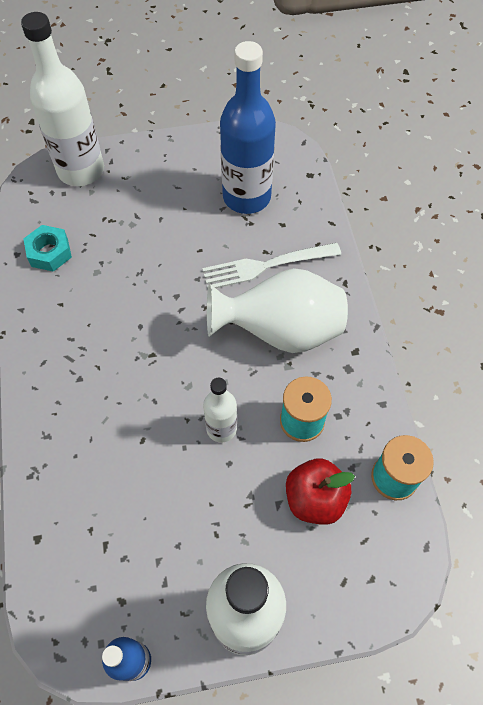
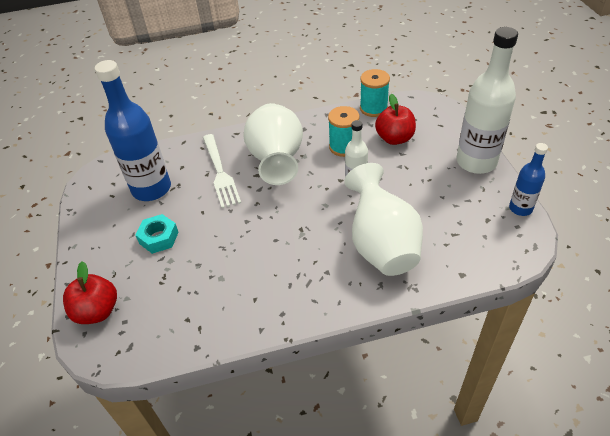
camera: 90 degrees left, 15 degrees down
(49, 252) = (197, 318): turquoise nut -> turquoise nut (159, 238)
(81, 170) = (97, 311): white bottle -> red apple
(105, 446) = (382, 245): none -> white vase

